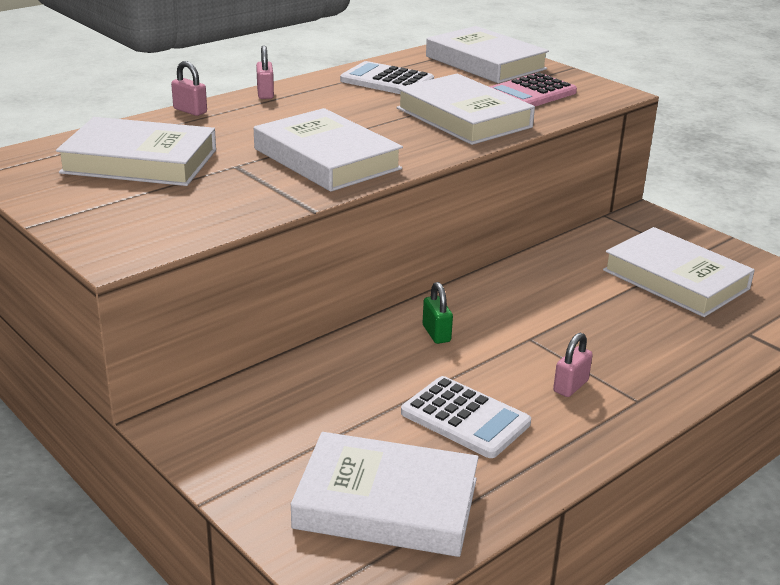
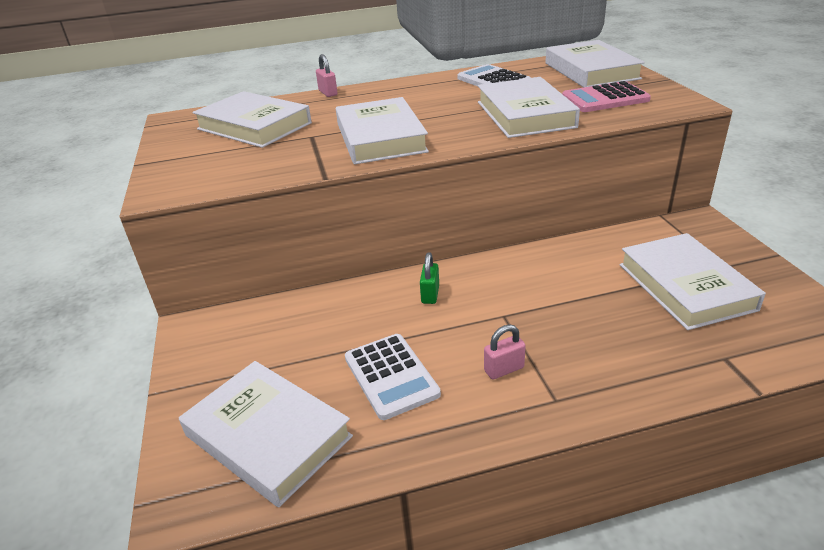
camera: 30 degrees right, 5 degrees up
(265, 94) = (392, 84): pink padlock -> none

